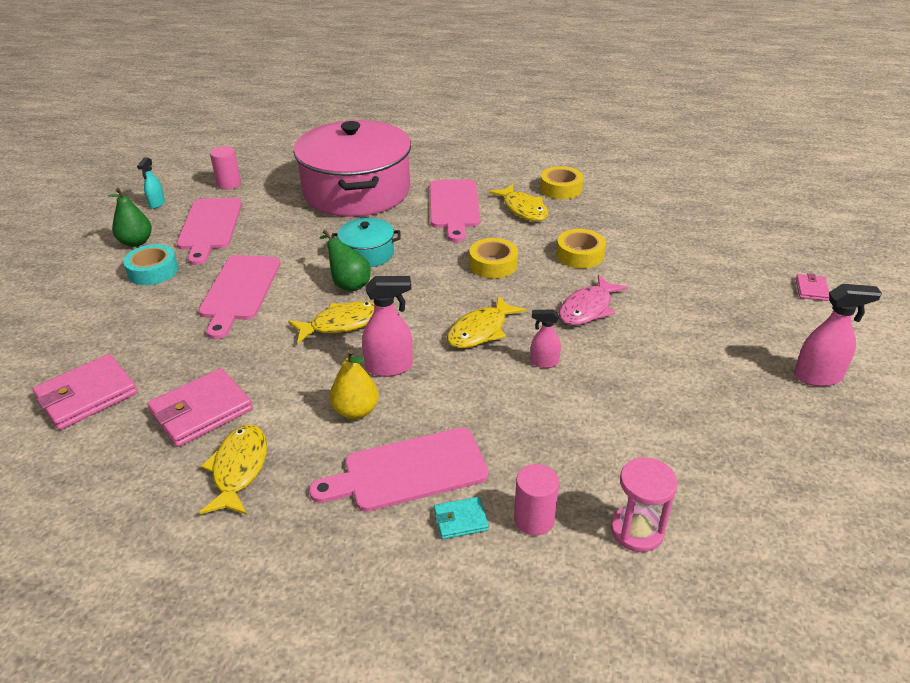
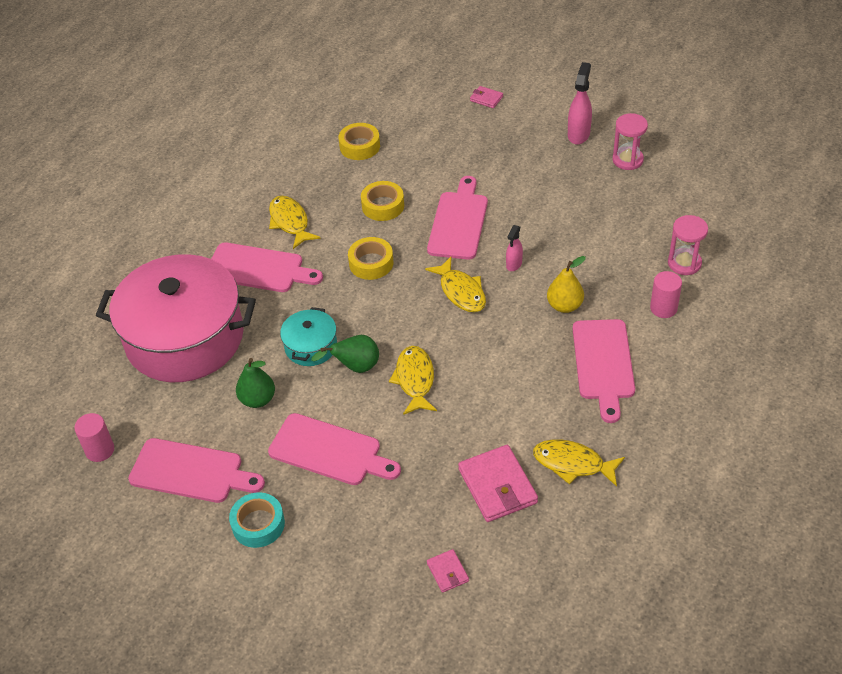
camera: 70 degrees left, 10 degrees up
(87, 396) = (448, 572): pink wallet -> pink wallet, size x0.51
(136, 242) = (189, 541): green pear -> green pear (257, 399)
(157, 204) = (108, 522): turquoise spray bottle -> none
(356, 411) = (531, 385): yellow pear -> yellow pear (564, 306)
(390, 367) = (486, 356): pink spray bottle -> none
(460, 520) = (655, 344): turquoise wallet -> none
(523, 209) = (290, 222): yellow fish -> yellow fish turned 105 degrees counterclockwise
(561, 189) = (268, 188): yellow tape -> yellow tape (360, 146)
(588, 308) = (458, 222): pink fish -> pink cutting board
(808, 433) = (627, 160): none -> pink hourglass

